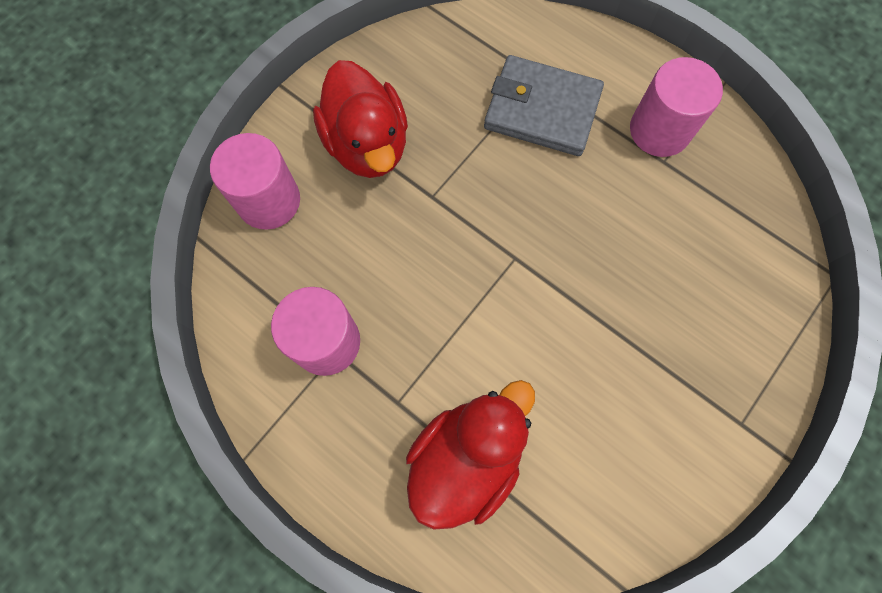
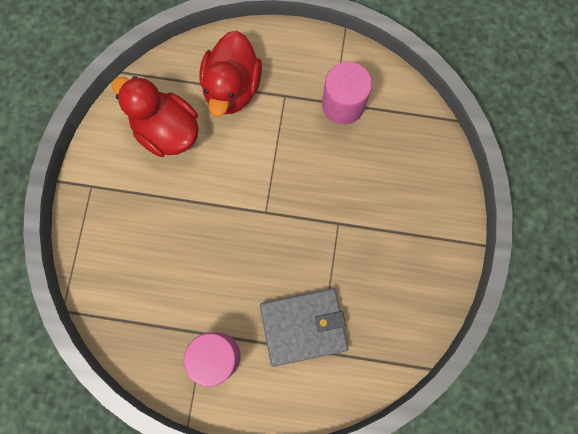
camera: 150 degrees right, 5 degrees up
(269, 201) = (433, 164): pink cylinder -> none
(367, 145) = (400, 235): red duck -> red duck (167, 130)

